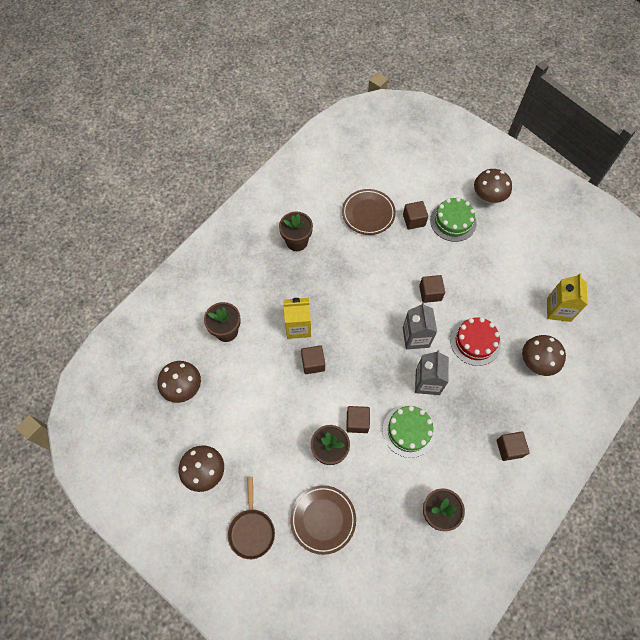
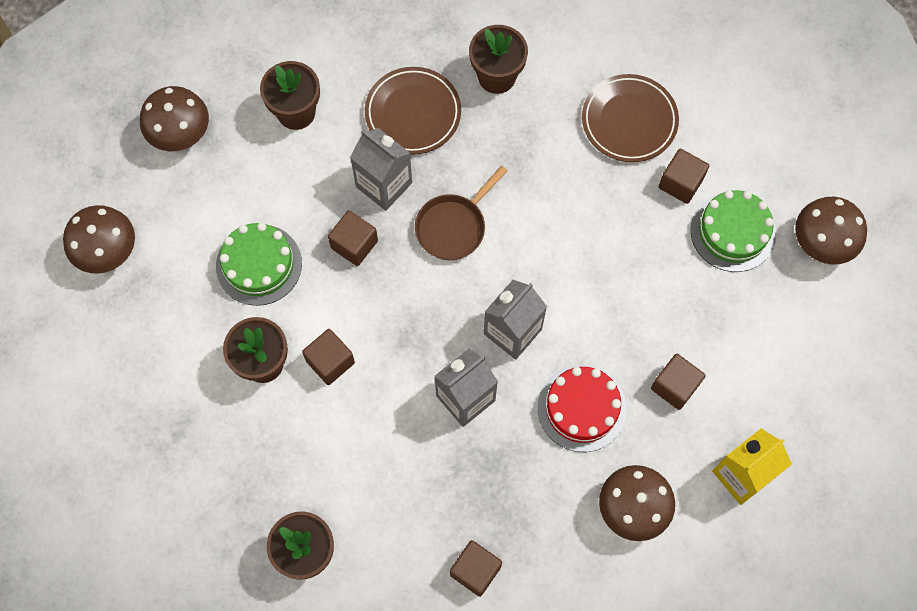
camera: 45 degrees right, 5 degrees up
(252, 530) = (90, 363): brown pan -> brown pan (453, 226)
(298, 327) = (384, 185): yellow carton -> grey carton
(323, 519) = (175, 429): brown plate -> brown plate (413, 113)
(409, 431) = (378, 431): green cake -> green cake (259, 264)
(430, 293) = (593, 295): brown cube -> brown cube (674, 386)

